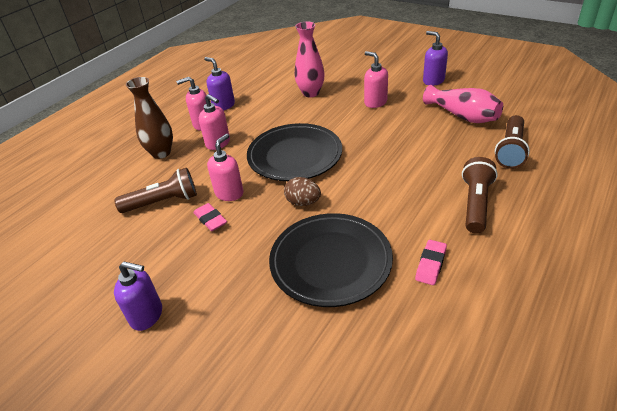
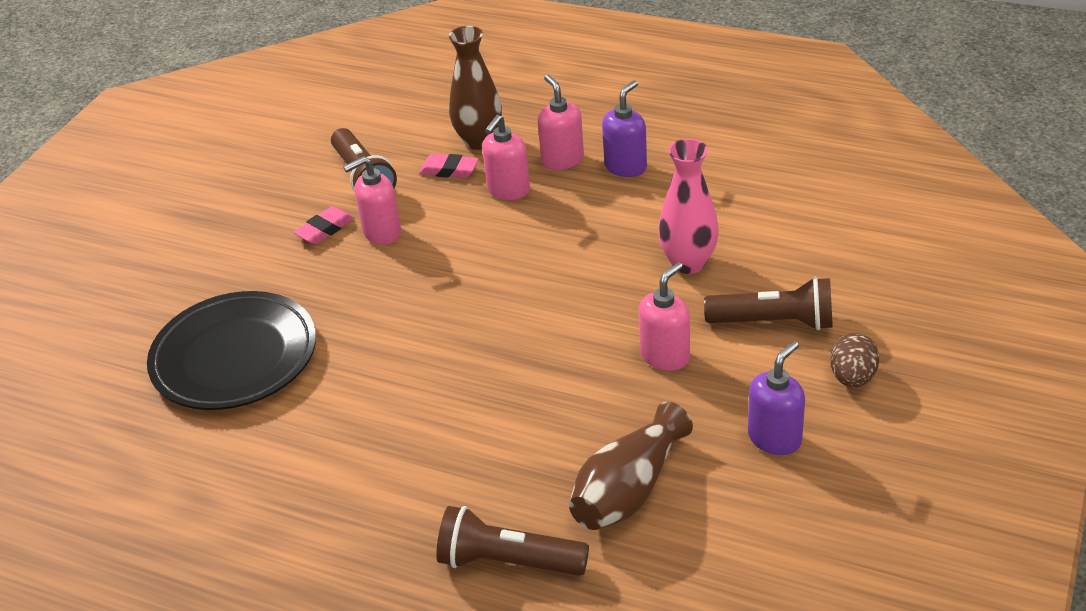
camera: 80 degrees right, 0 degrees up
(147, 315) = (168, 224): purple soap dispenser -> none
(229, 193) = (381, 233): pink soap dispenser -> pink soap dispenser turned 135 degrees clockwise
(295, 156) = (476, 280): black plate -> none
(303, 202) = (359, 310): brown egg -> brown egg (852, 378)
(430, 265) = (220, 458): pink eraser -> pink eraser (449, 170)
(462, 116) = (629, 489): pink vase -> brown vase
(476, 204) = (350, 508): brown flashlight -> brown flashlight (774, 322)

